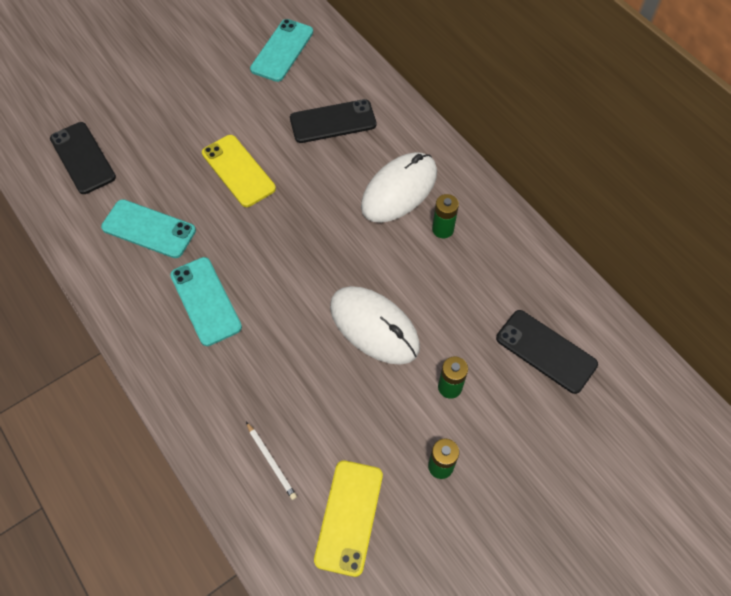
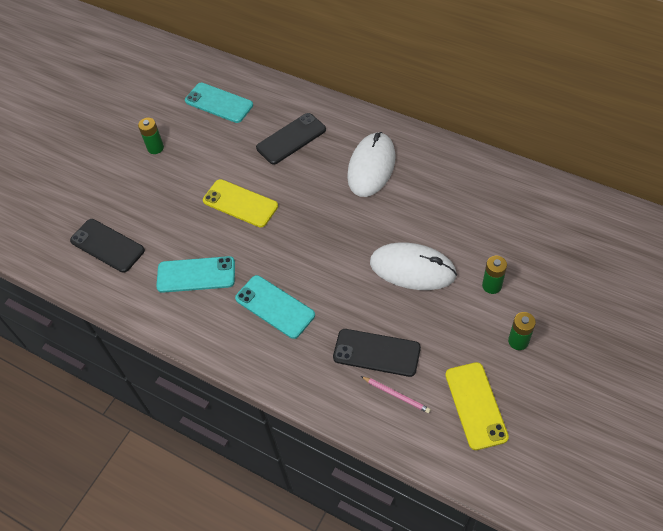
camera: 20 degrees left, 5 degrees down
(271, 461) = (396, 395): white pencil -> pink pencil
(282, 50) = (219, 103): turquoise phone -> turquoise phone turned 60 degrees counterclockwise
(443, 229) = (420, 181): green battery -> green battery (155, 148)
(546, 351) = (543, 232): black phone -> black phone (376, 352)

